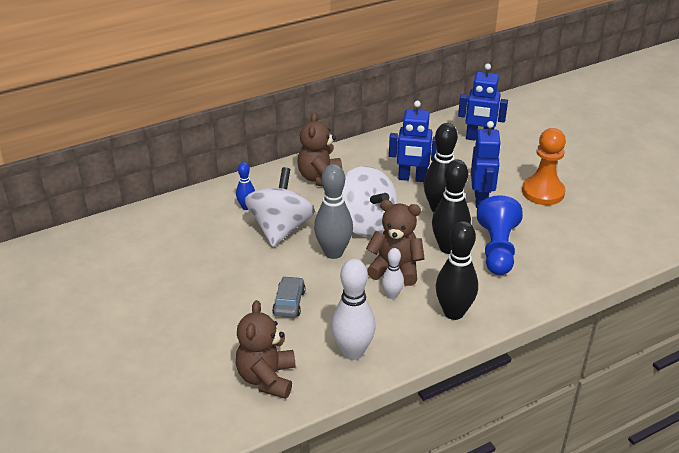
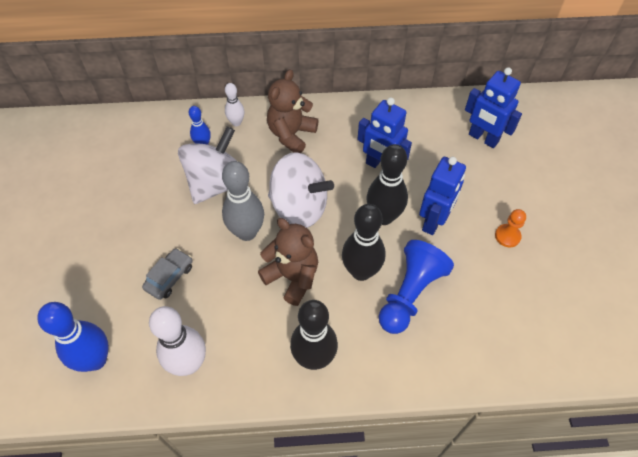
camera: 25 degrees right, 20 degrees up
(267, 378) = (95, 360): brown teddy bear -> blue bowling pin
(365, 223) = (299, 207): white spinning top -> white spinning top turned 60 degrees counterclockwise
(392, 295) = (268, 309): white bowling pin -> white bowling pin (236, 122)
(543, 192) = (507, 236): orange pawn -> orange pawn, size x0.52

